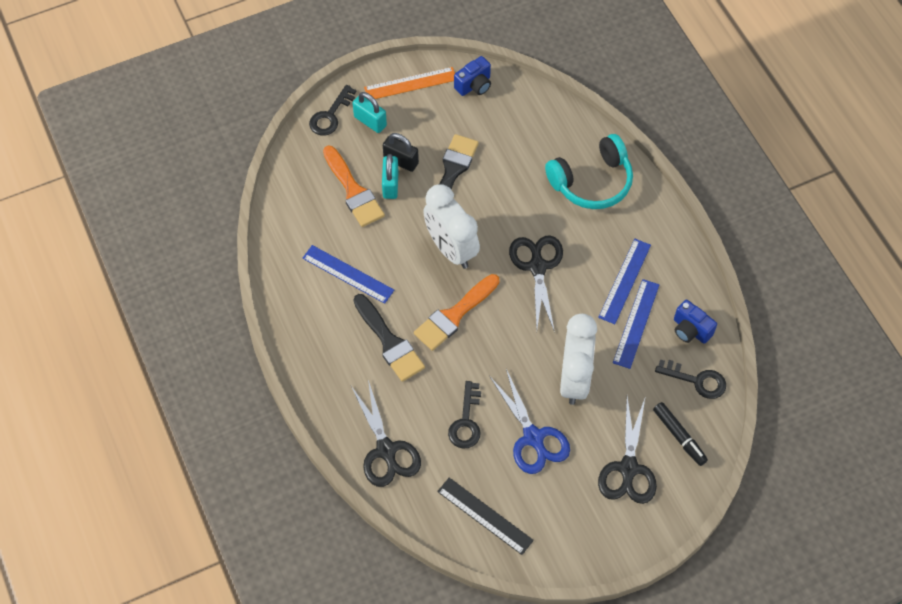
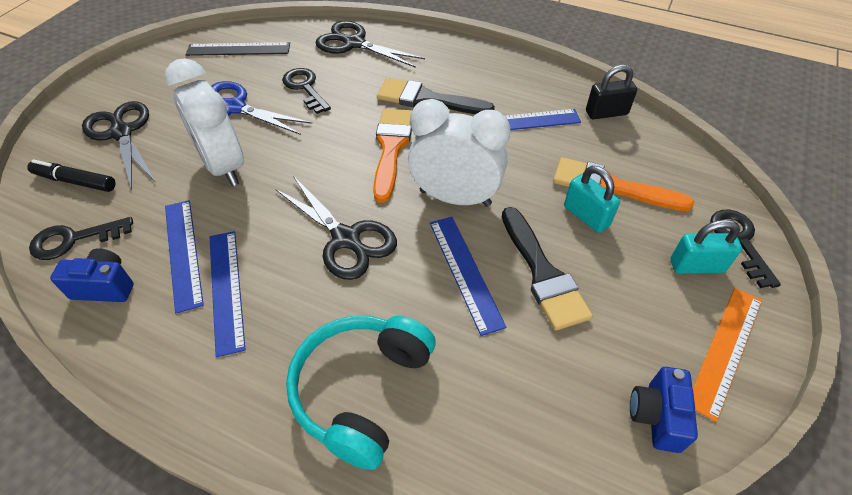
camera: 140 degrees right, 10 degrees down
(401, 161) = (608, 247): black padlock -> black padlock (606, 113)
(490, 201) = (465, 272): none -> blue ruler

